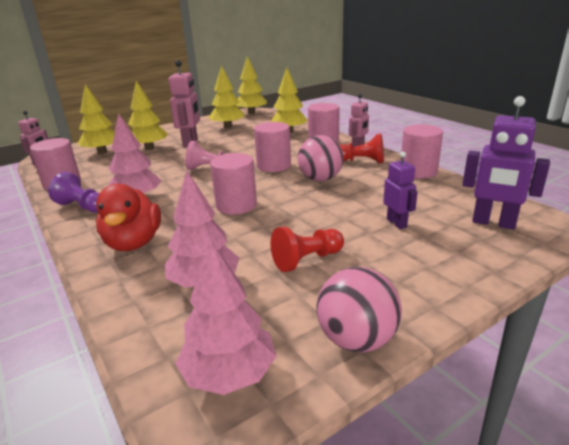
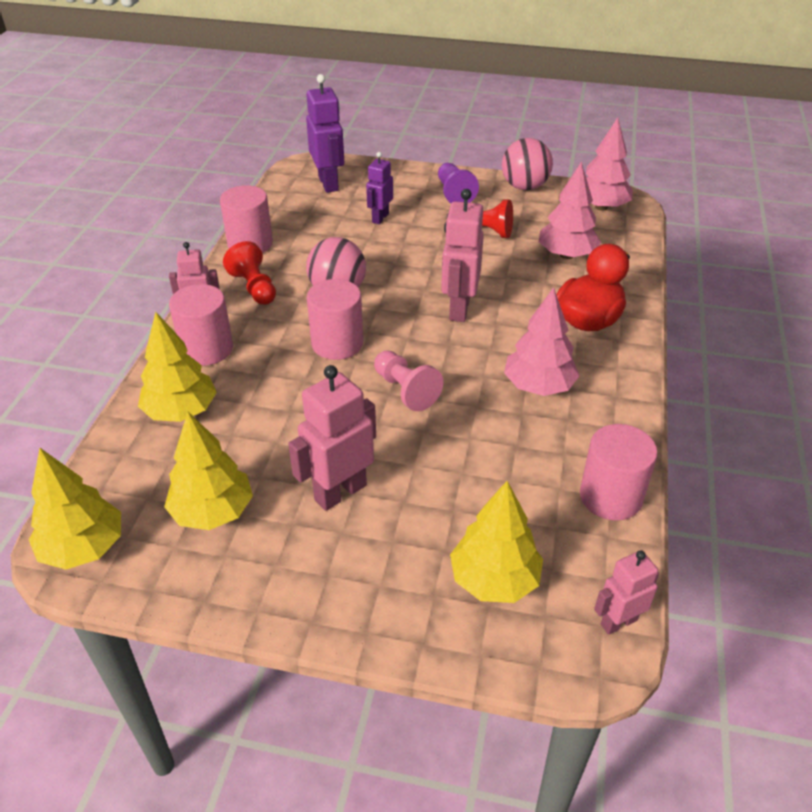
camera: 135 degrees left, 15 degrees up
(82, 207) = (608, 413): purple pawn -> purple pawn (454, 193)
(149, 148) = (413, 527): yellow tree -> none
(236, 205) = (458, 309): pink cylinder -> pink robot

